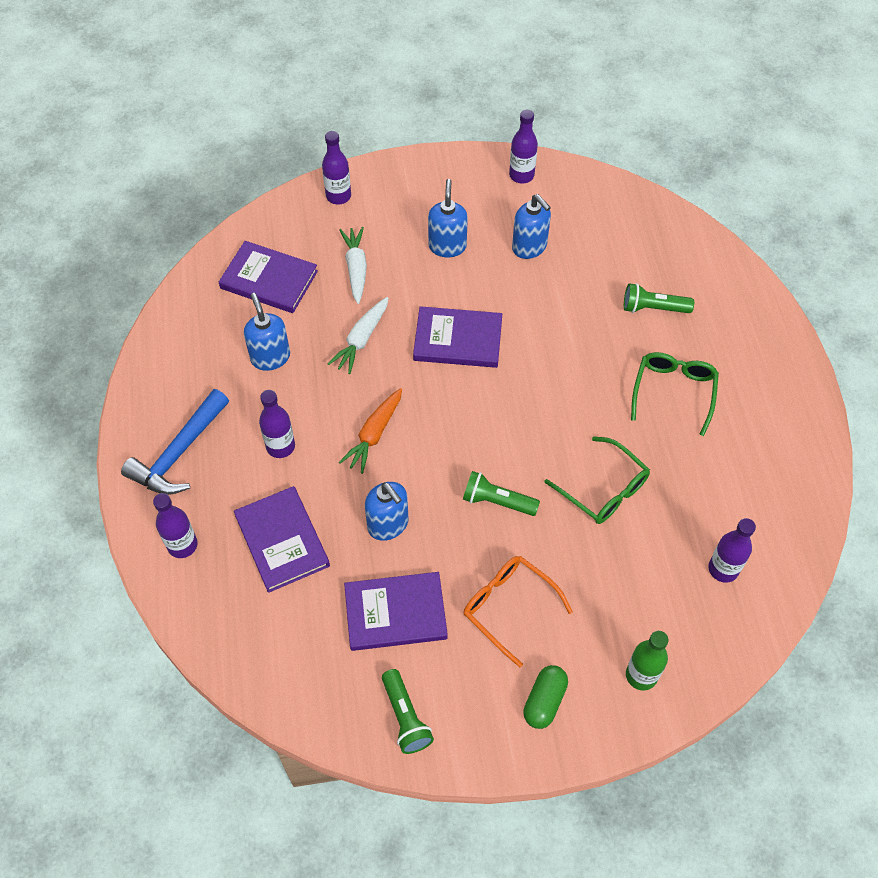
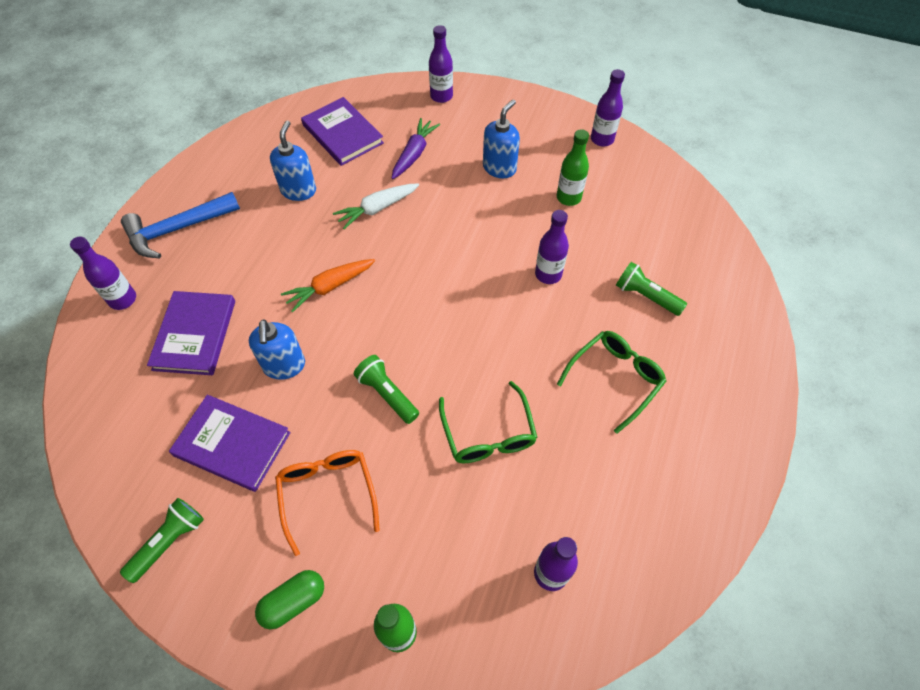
camera: 30 degrees right, 0 degrees up
(280, 446) = (252, 261): purple bottle -> purple bottle (548, 274)
(356, 268) = (414, 154): white carrot -> purple carrot
(405, 717) = (169, 541): green flashlight -> green flashlight turned 150 degrees counterclockwise
(458, 340) = (454, 244): purple book -> none
(529, 247) = (568, 197): blue soap dispenser -> green bottle

